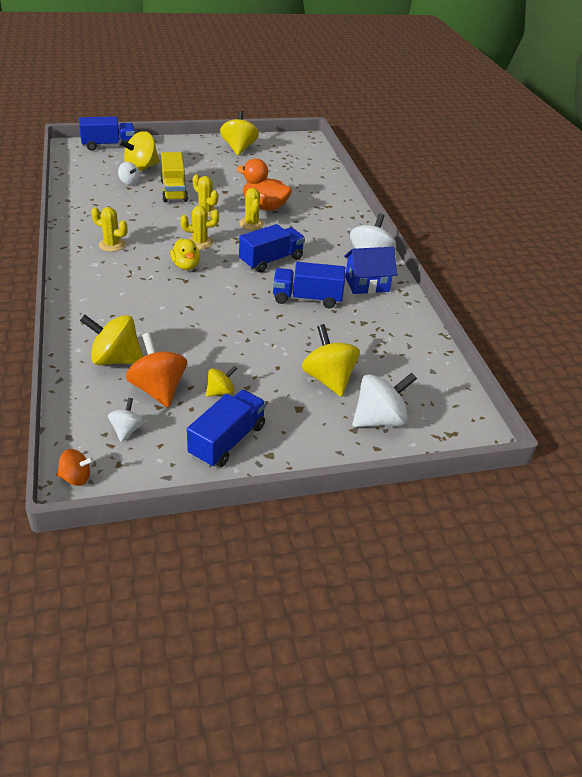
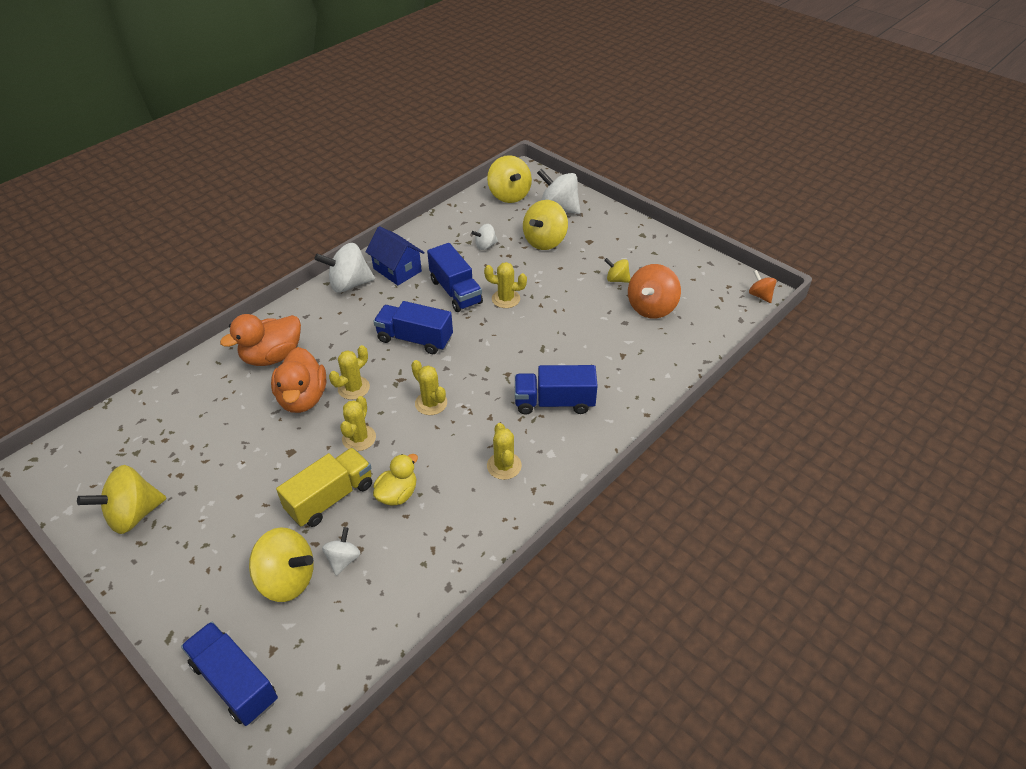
camera: 120 degrees left, 5 degrees up
(116, 359) = (651, 347): yellow spinning top -> yellow spinning top (509, 195)
(127, 430) = (701, 299): white spinning top -> white spinning top (485, 246)
(186, 266) = (483, 388): yellow duck -> yellow duck (397, 494)
(227, 440) = (653, 255): blue truck -> blue truck (554, 402)
(269, 317) = (506, 299): none -> yellow cactus
(318, 209) = (272, 356): none -> orange duck

